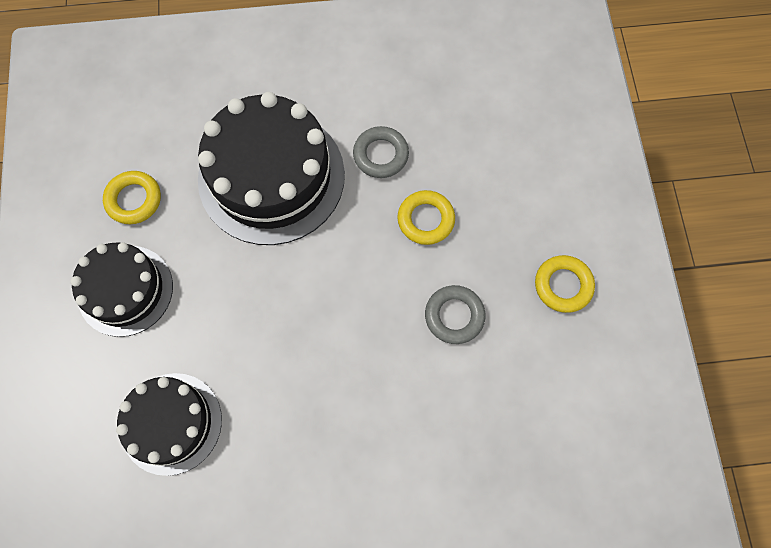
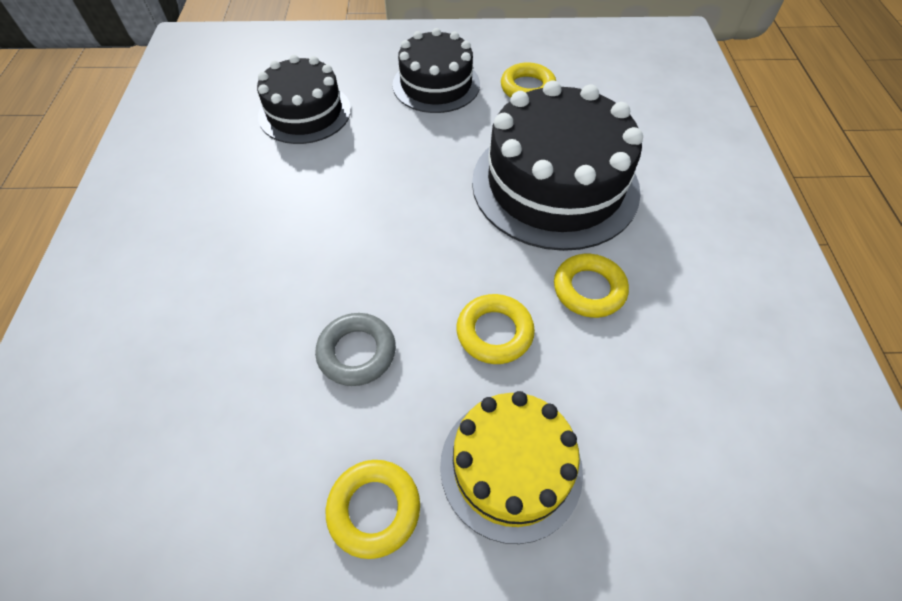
camera: 95 degrees right, 15 degrees down
(381, 155) = (589, 289): grey ring -> yellow ring
(523, 206) = (511, 467): none -> yellow cake

